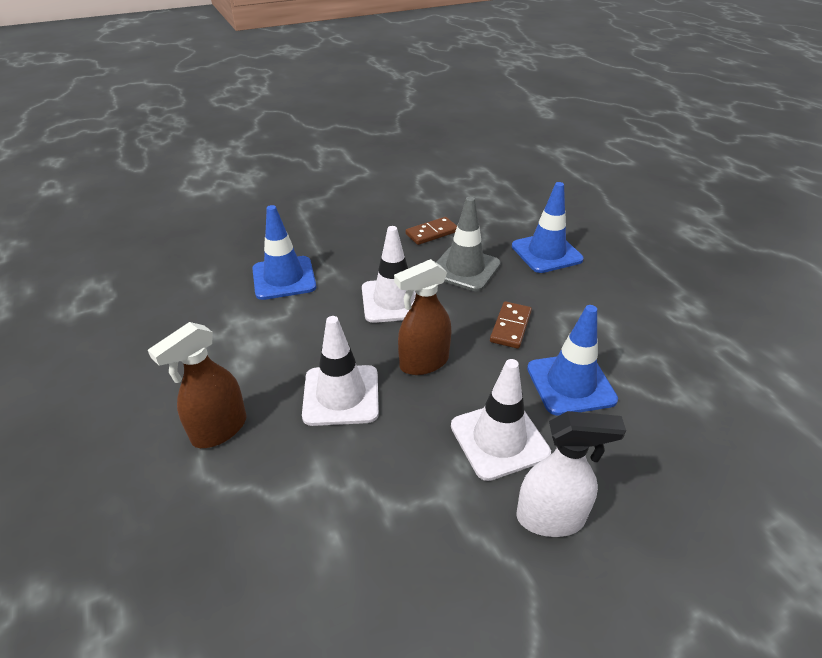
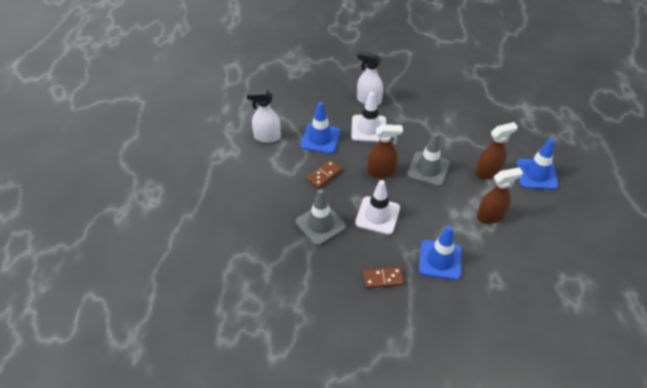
camera: 155 degrees left, 10 degrees up
(212, 352) = (490, 216): none -> brown spray bottle
(341, 395) = (428, 169): white traffic cone -> grey traffic cone
(432, 233) = (320, 267): brown domino -> brown domino (383, 278)
(546, 253) = (259, 218): blue traffic cone -> blue traffic cone (536, 174)
(658, 354) = (267, 137): none -> white spray bottle

